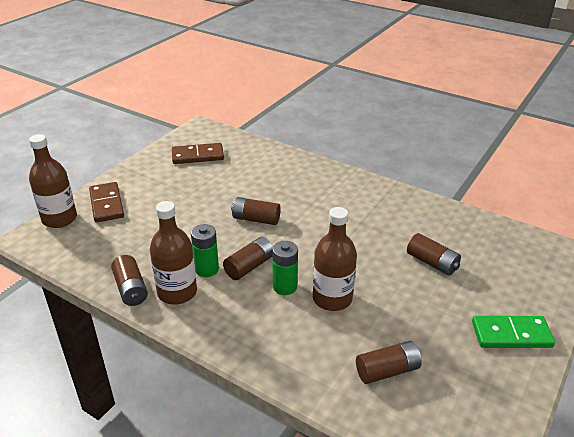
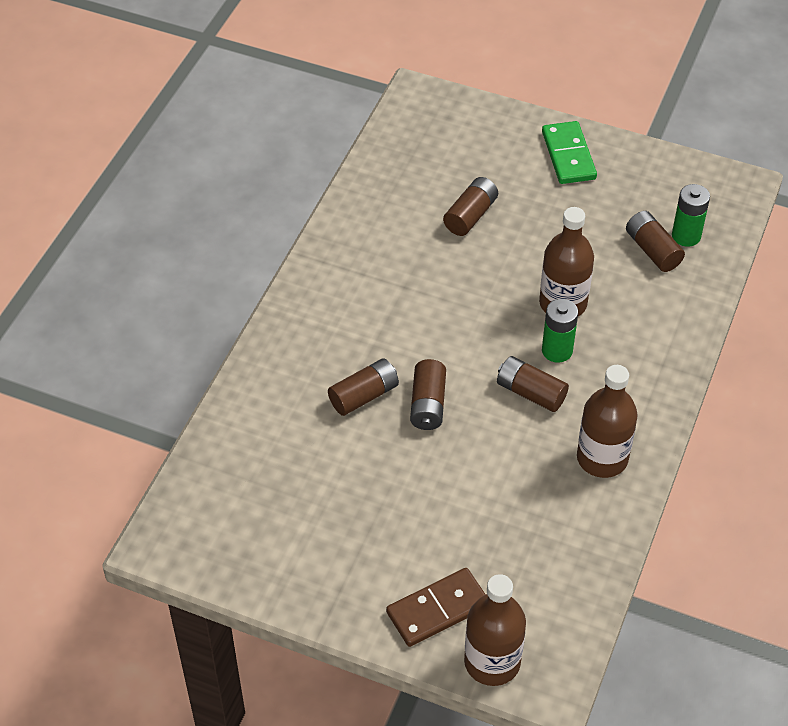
camera: 100 degrees left, 15 degrees up
(131, 289) = (612, 510): brown battery -> brown battery (364, 395)
(198, 156) = (266, 521): brown domino -> none
(207, 269) = (550, 437): green battery -> green battery (686, 236)

